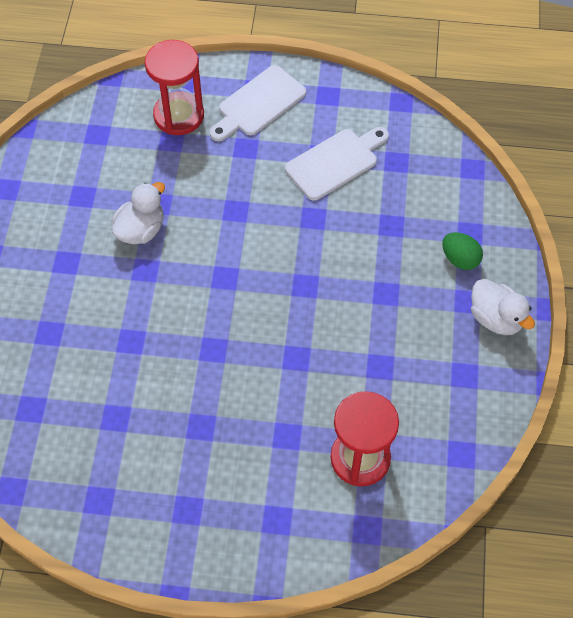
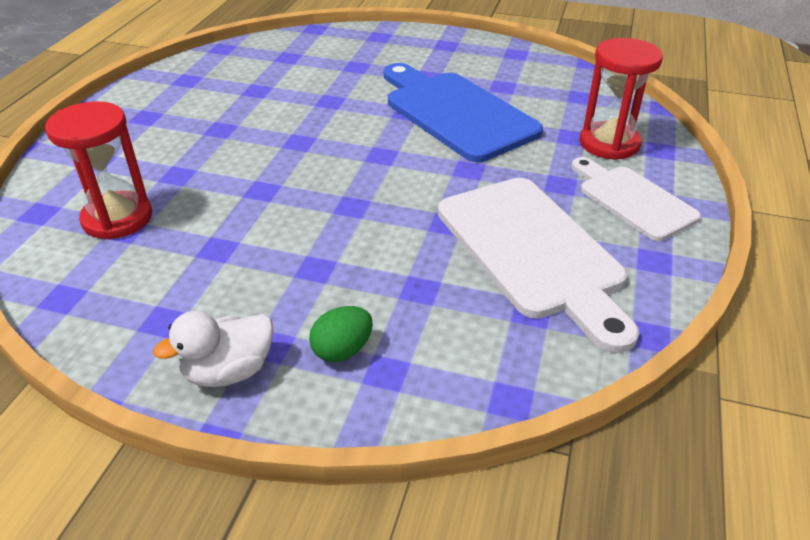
camera: 100 degrees right, 20 degrees down
(141, 230) = (455, 113): white duck -> blue cutting board
(335, 162) = (533, 252): white cutting board -> white cutting board, size x1.63

